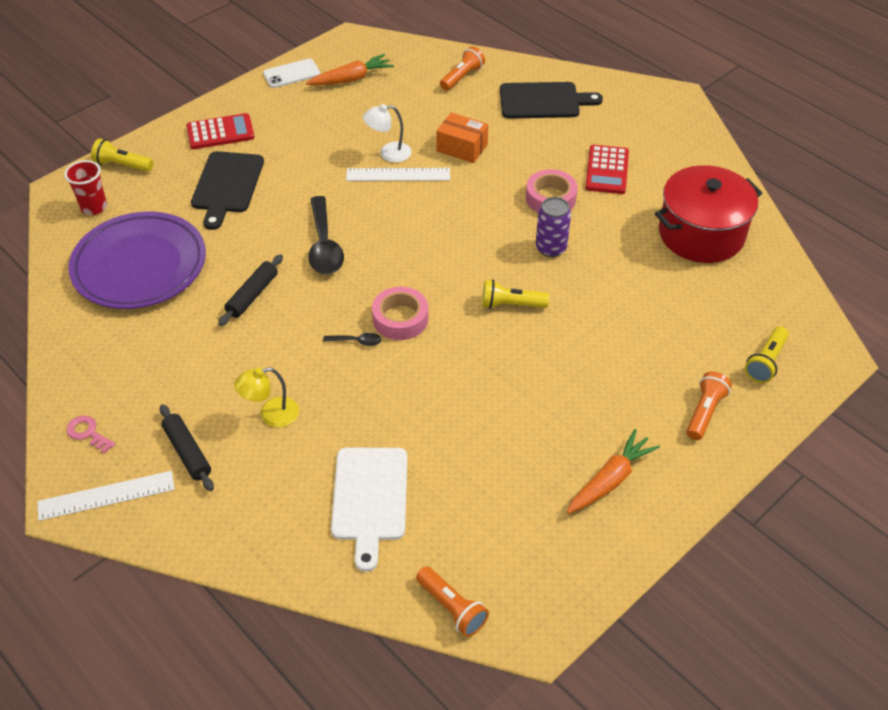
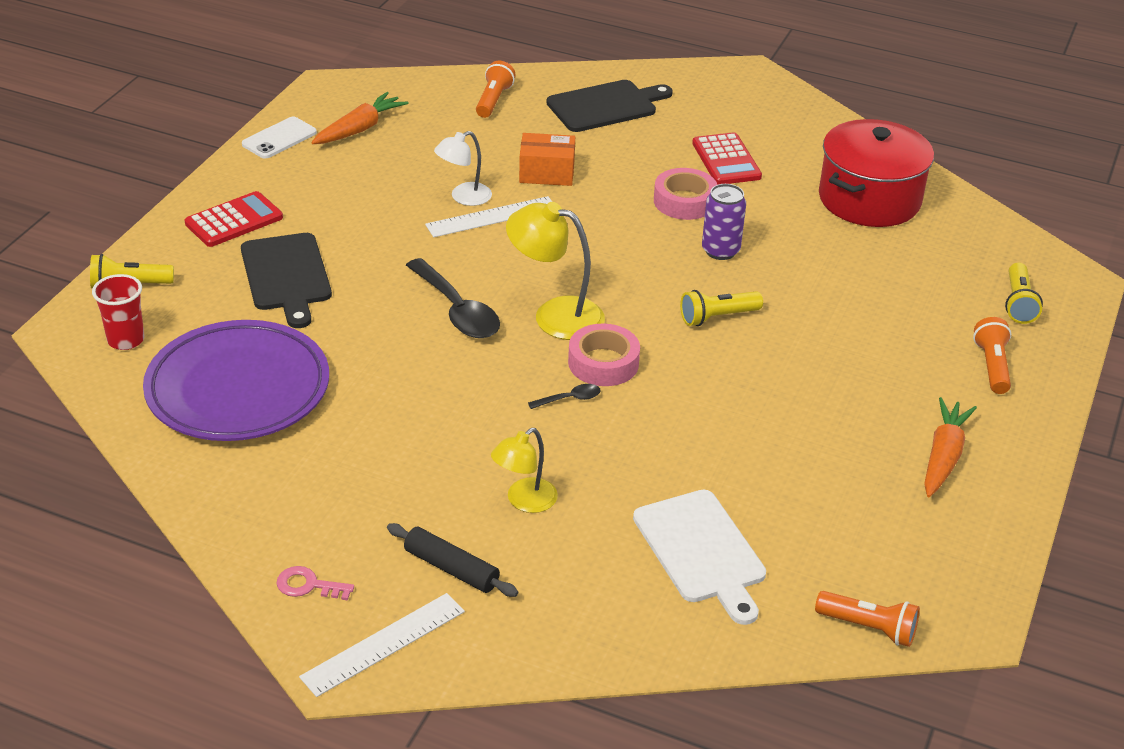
camera: 25 degrees left, 10 degrees down
(252, 295) = (407, 384): black rolling pin -> none
(391, 268) = (555, 315): none -> yellow lamp

